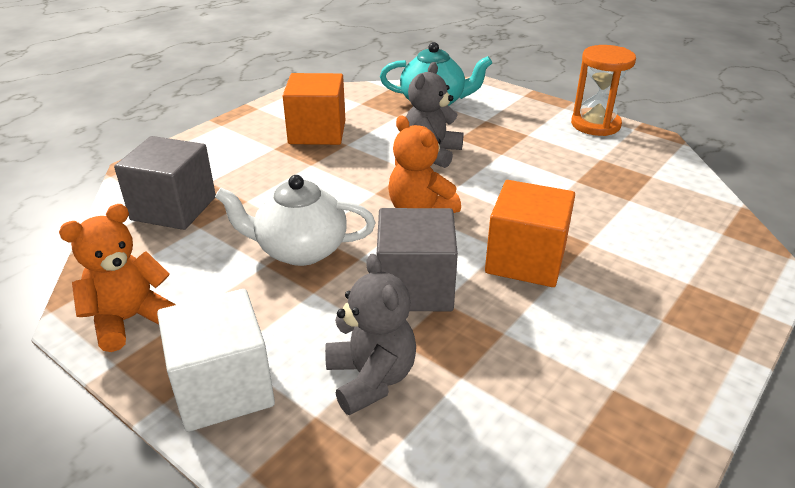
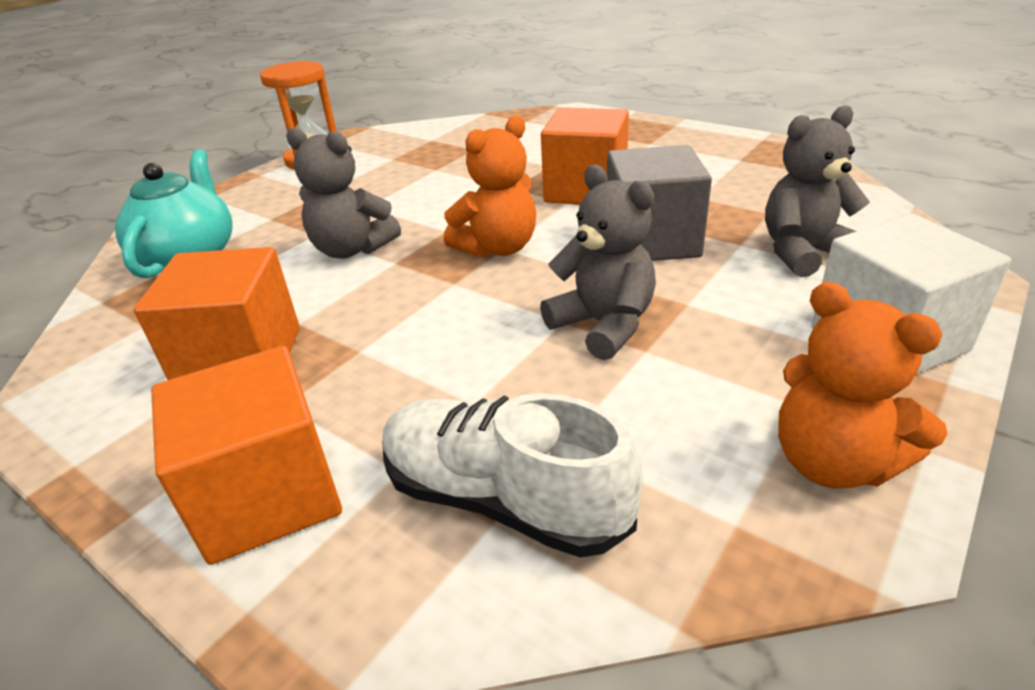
camera: 90 degrees left, 0 degrees up
(174, 208) = (503, 499): grey cube -> white shoe
(213, 151) = (267, 494): none -> orange cube
(300, 250) = (603, 325): white teapot -> grey teddy bear

